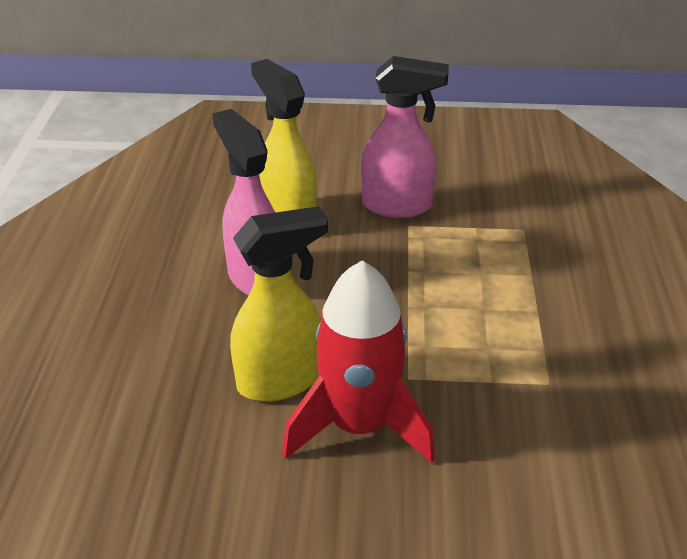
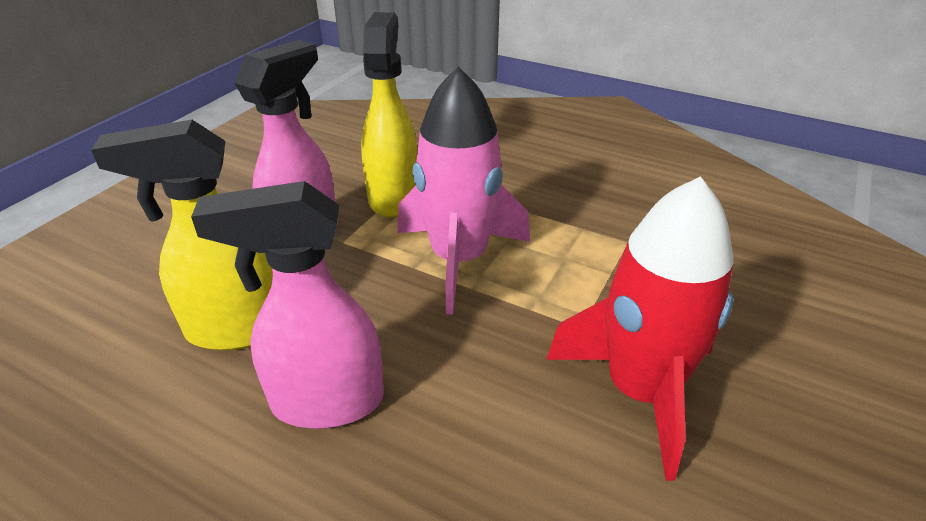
camera: 65 degrees left, 0 degrees up
(281, 380) = (537, 439): yellow spray bottle -> yellow spray bottle (393, 197)
(436, 289) = (459, 259): none -> pink rocket

